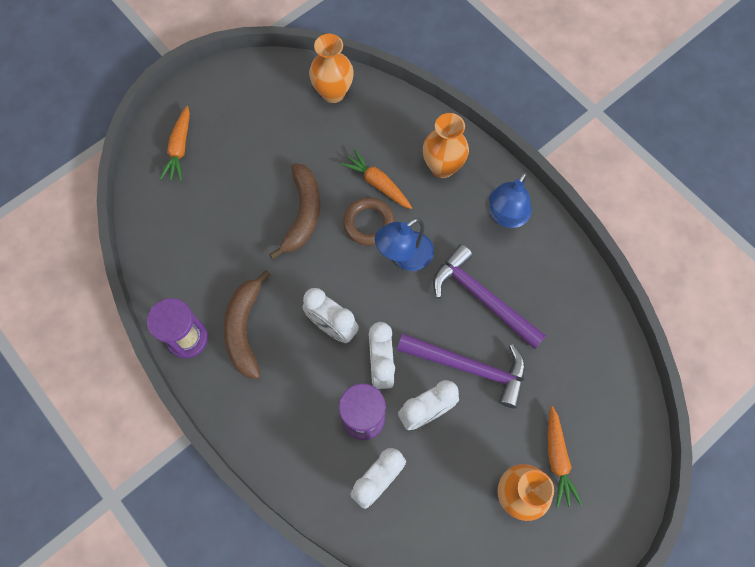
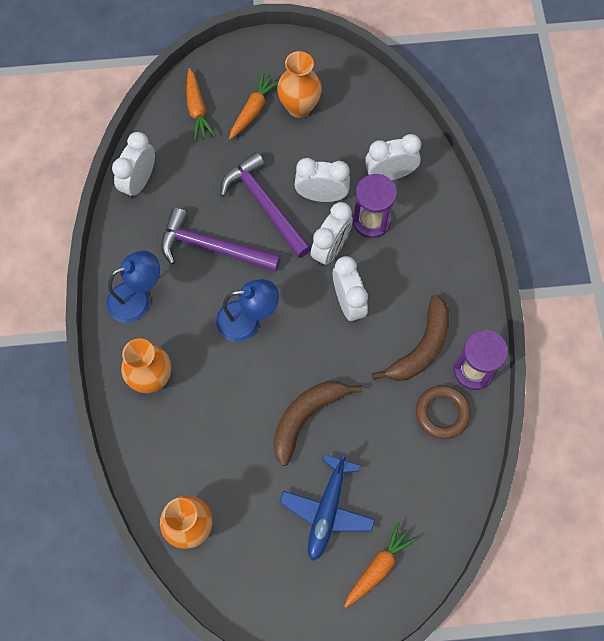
camera: 145 degrees left, 0 degrees up
(242, 161) = (327, 510): none -> blue plane
(368, 223) = (255, 370): brown ring -> brown ring (442, 413)
(378, 184) = (220, 401): orange carrot -> orange carrot (197, 109)
(482, 298) = (212, 247): purple hammer -> purple hammer turned 120 degrees clockwise
(593, 313) = (139, 182): none -> white clock

